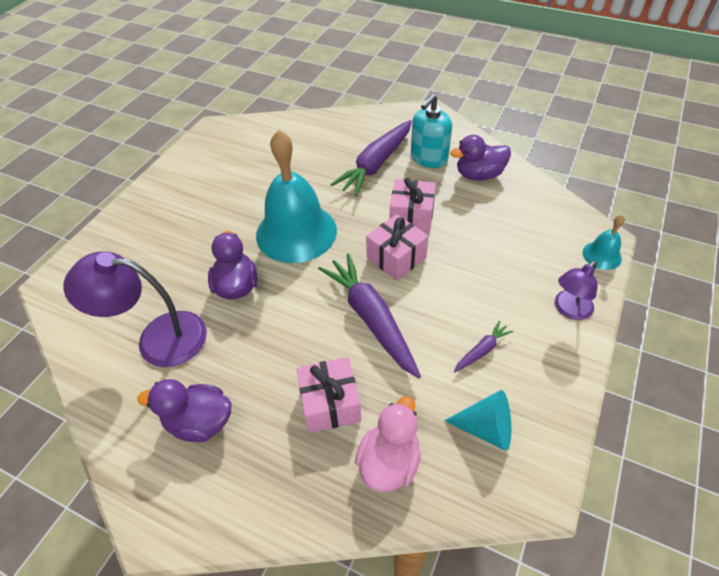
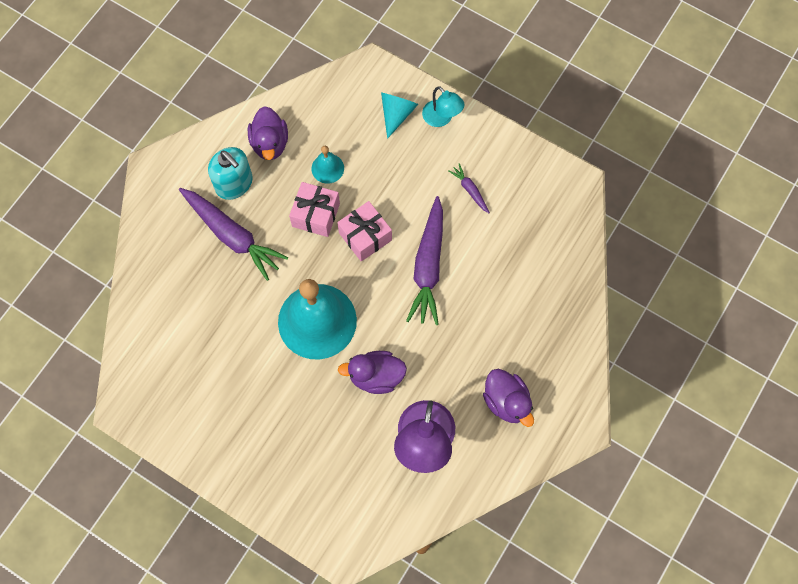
camera: 85 degrees left, 20 degrees up
(199, 422) = (506, 402): purple duck -> purple duck turned 45 degrees counterclockwise
(330, 403) = (502, 305): pink gift -> none
(371, 318) = (428, 266): purple carrot -> purple carrot turned 60 degrees counterclockwise
(389, 461) = (550, 270): pink duck -> none
(486, 428) = (532, 203): turquoise cone -> turquoise cone (396, 114)
(569, 310) = (441, 118): purple lamp -> turquoise lamp
(602, 255) = (390, 75): turquoise bell -> turquoise bell (327, 168)

